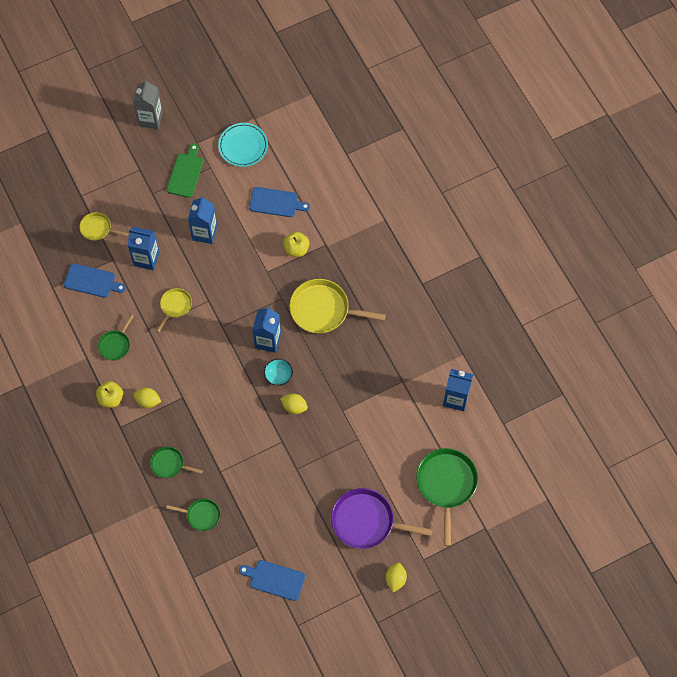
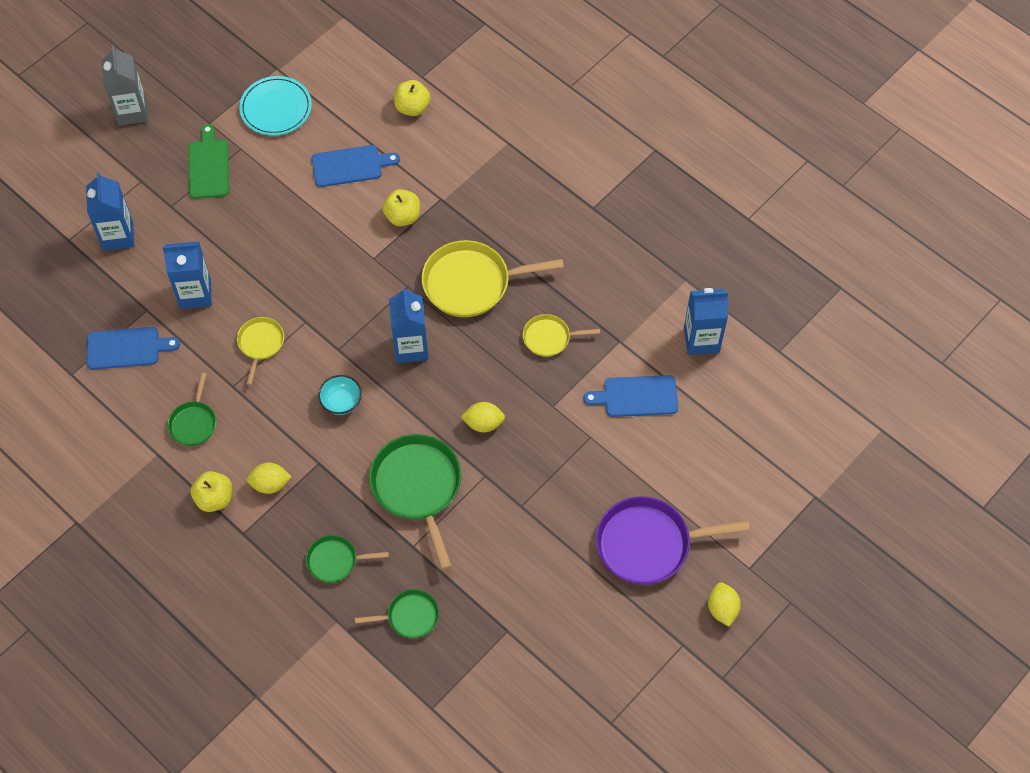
camera: 20 degrees left, 5 degrees down
(97, 228) = (109, 276): yellow pan -> yellow pan (549, 338)
(204, 233) = (265, 234): blue carton -> blue carton (118, 236)
(274, 579) = (552, 669): blue cutting board -> blue cutting board (636, 396)
(278, 376) = (444, 389): turquoise bowl -> turquoise bowl (341, 402)
(331, 174) = (412, 107): none -> yellow apple
(446, 484) = (737, 456): green pan -> green pan (417, 487)

